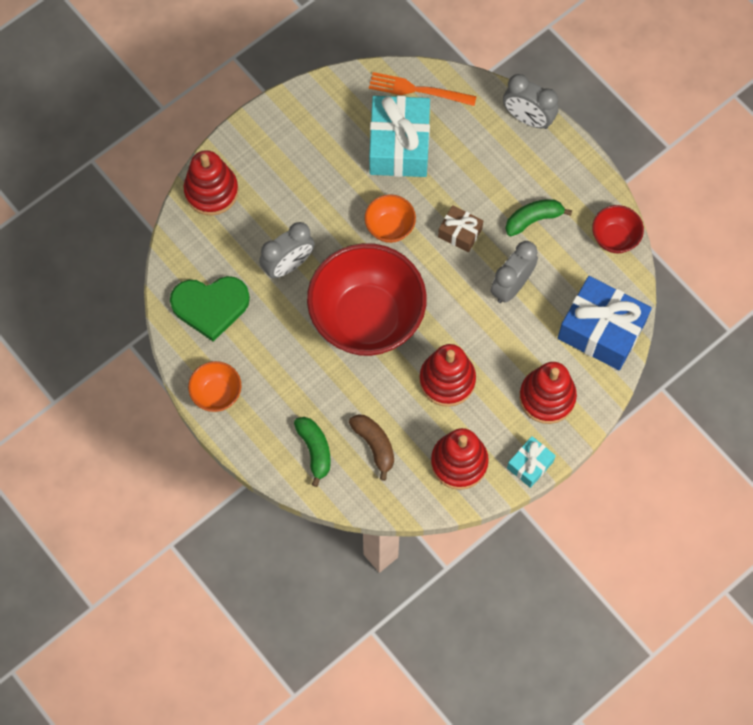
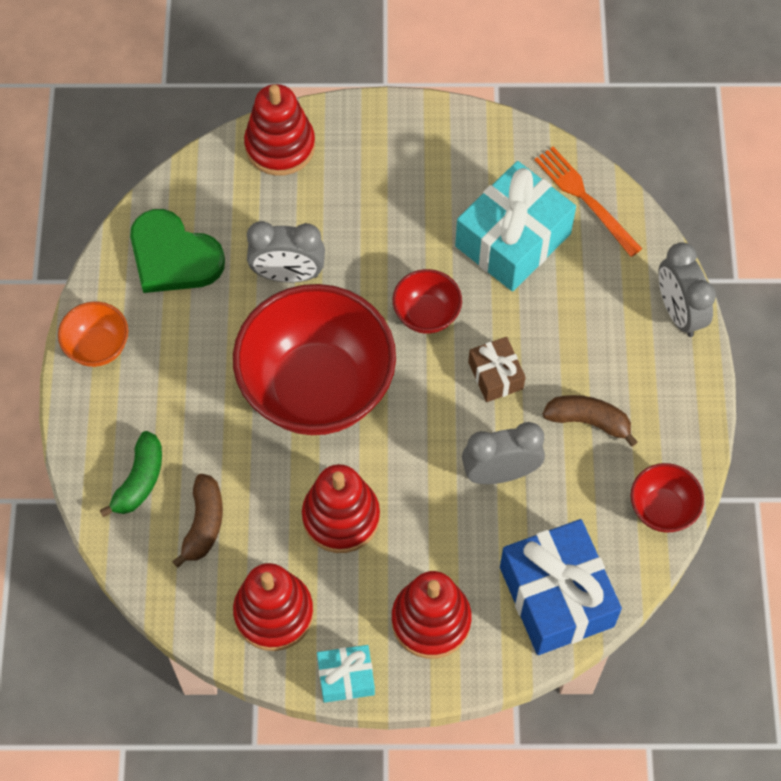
camera: 40 degrees right, 5 degrees down
(390, 227) = (426, 315): orange bowl -> red bowl
(533, 219) = (588, 421): green banana -> brown banana

